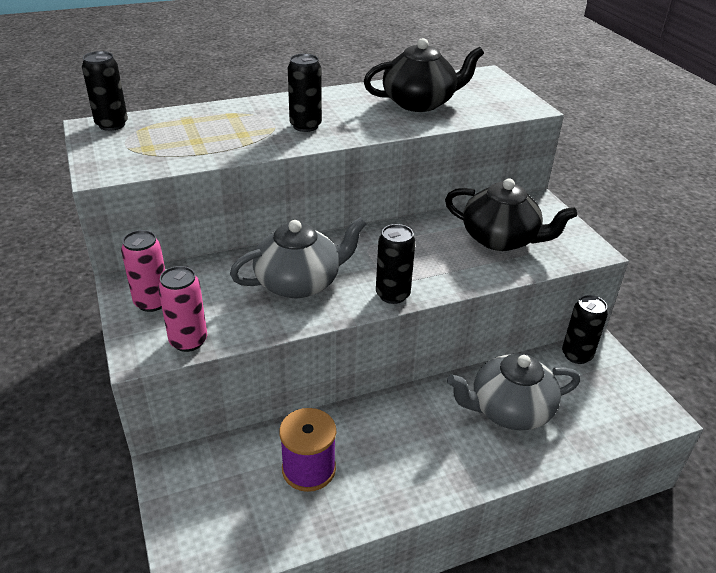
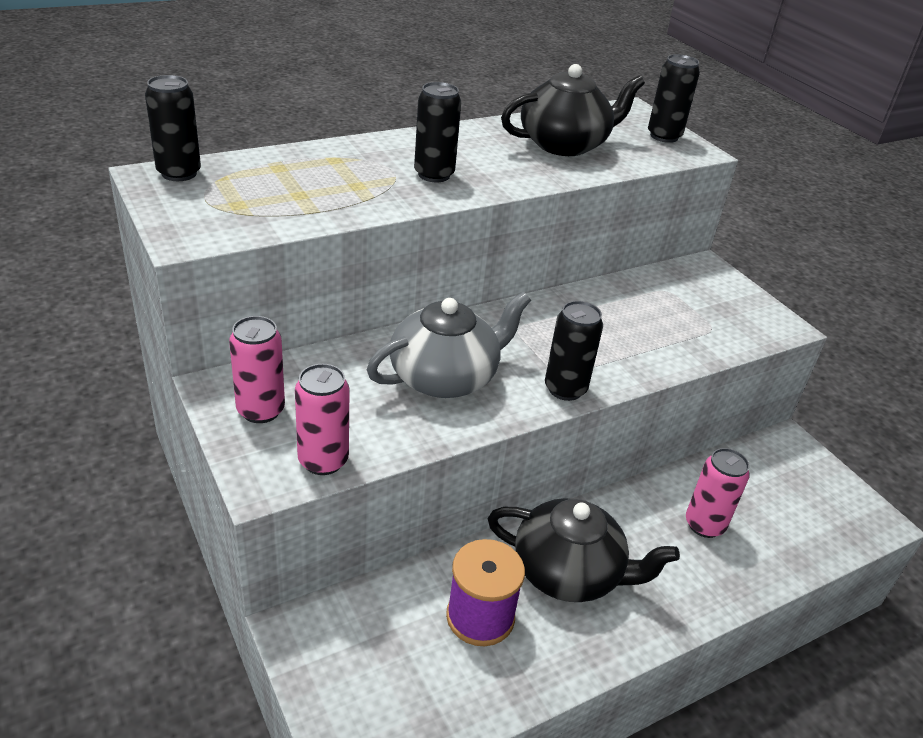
camera: 10 degrees left, 0 degrees up
(501, 239) = (675, 314): black teapot -> black teapot (569, 572)
(509, 409) = (704, 525): grey teapot -> pink can
(576, 355) = (766, 452): black can -> black can (664, 136)

